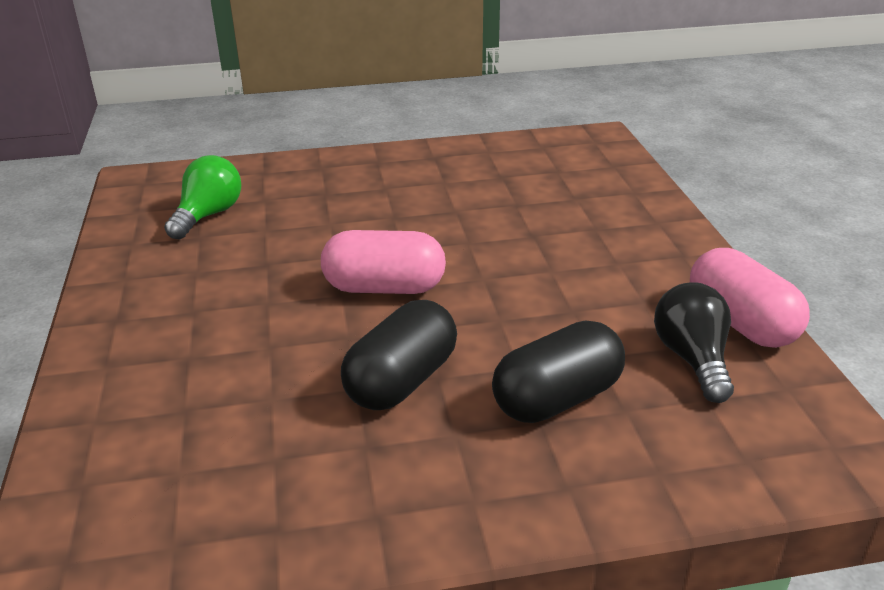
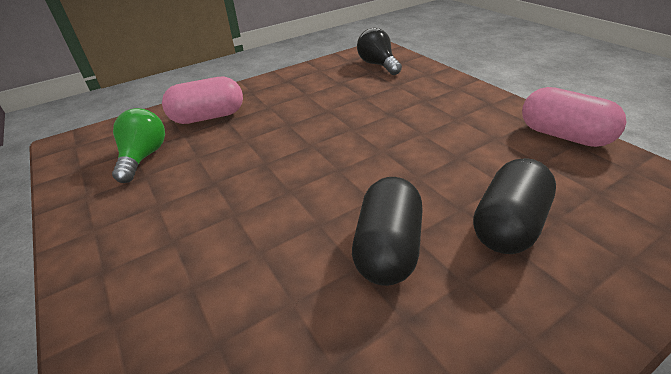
camera: 20 degrees left, 5 degrees up
(384, 287) = (318, 176): pink capsule -> pink capsule (208, 117)
(692, 359) = (561, 167): black light bulb -> black light bulb (378, 65)

